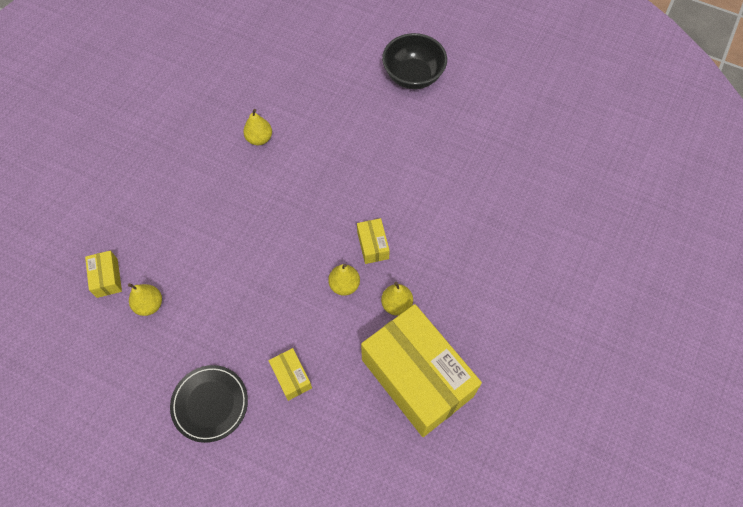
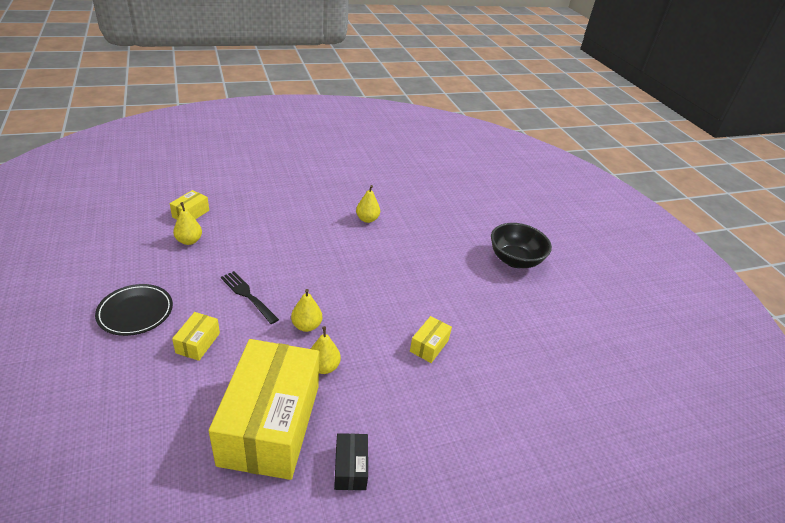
camera: 40 degrees right, 25 degrees down
(269, 304) = (248, 295): none -> black fork
(373, 245) = (357, 321): yellow box -> yellow box (429, 346)
(495, 353) = (350, 468): none -> black box

